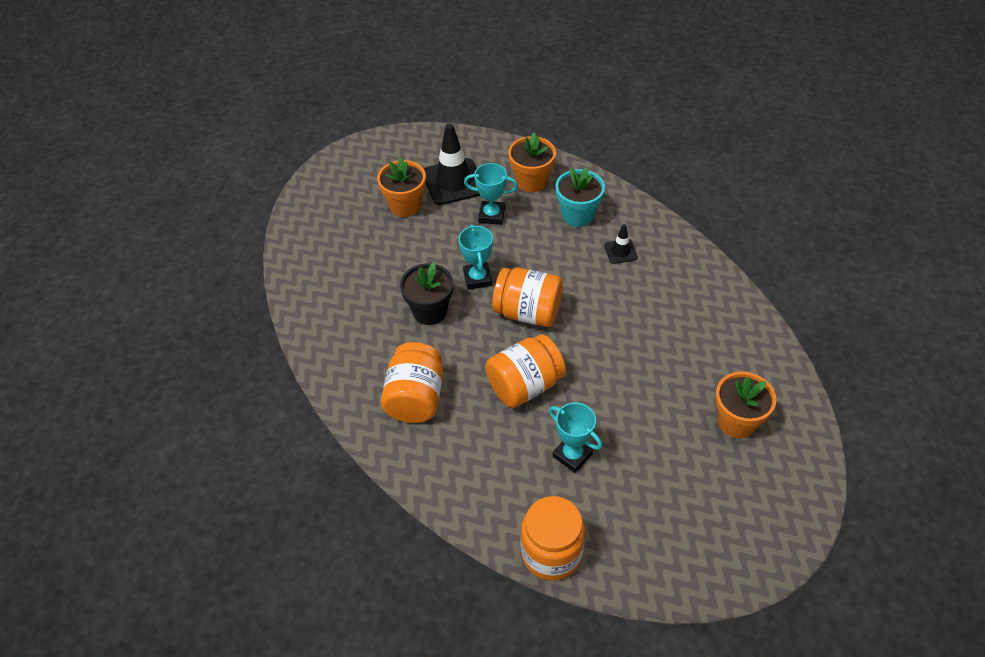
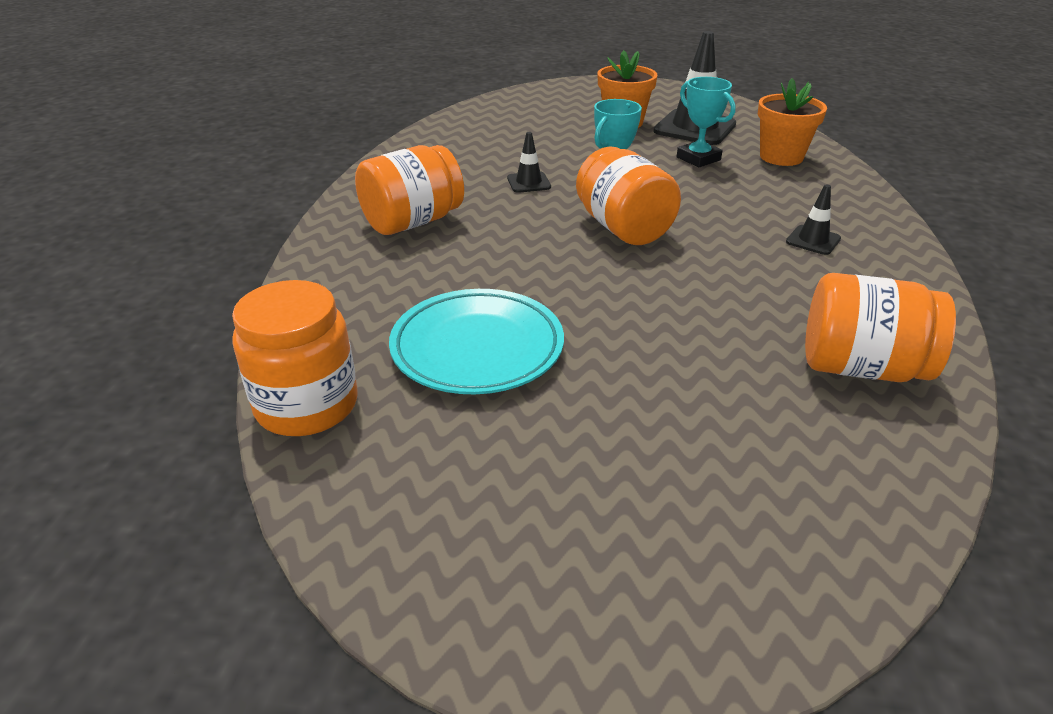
camera: 45 degrees right, 15 degrees down
(430, 311) = (529, 182): black flower pot -> black traffic cone
(524, 385) = (526, 271): orange jar -> orange jar (861, 367)
(572, 455) = (477, 348): turquoise trophy -> turquoise plate
(578, 215) = (800, 196): turquoise flower pot -> none
(736, 422) = (747, 463): orange flower pot -> none

